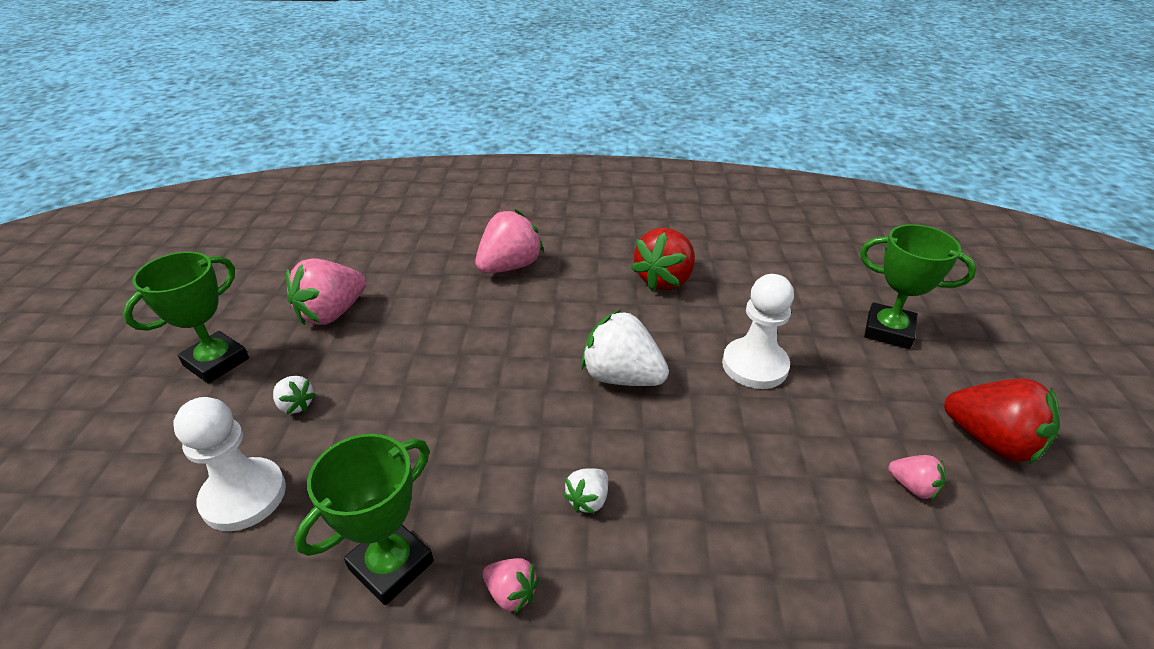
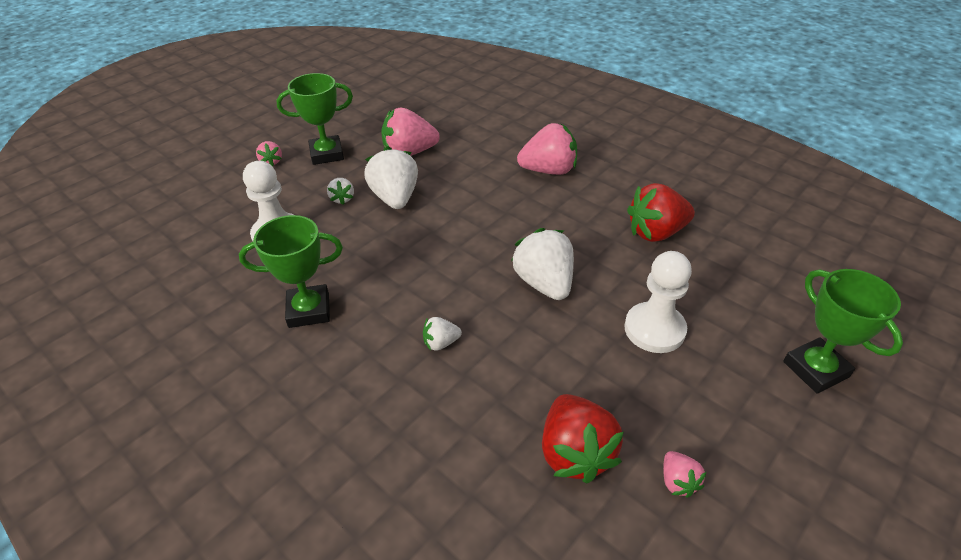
camera: 40 degrees right, 5 degrees up
(367, 371) = (395, 198): none -> white strawberry
(511, 593) = (349, 363): pink strawberry -> pink strawberry (271, 161)
(990, 441) = (797, 500): red strawberry -> red strawberry (575, 453)

